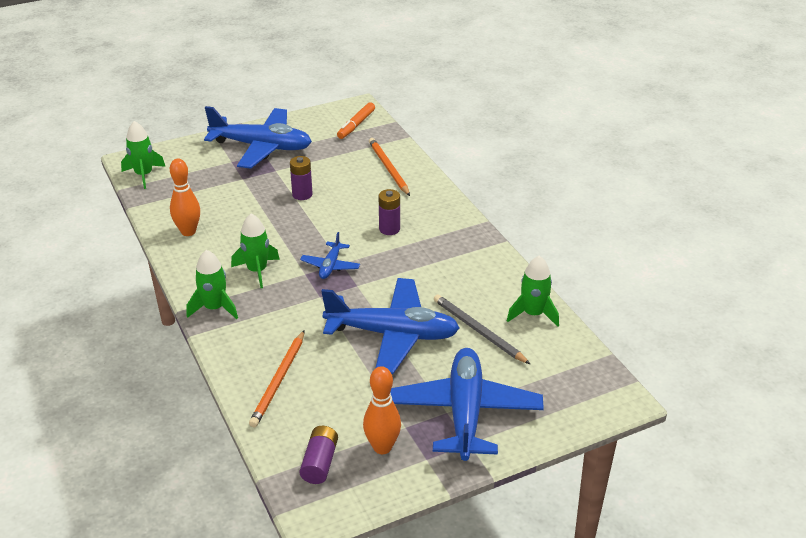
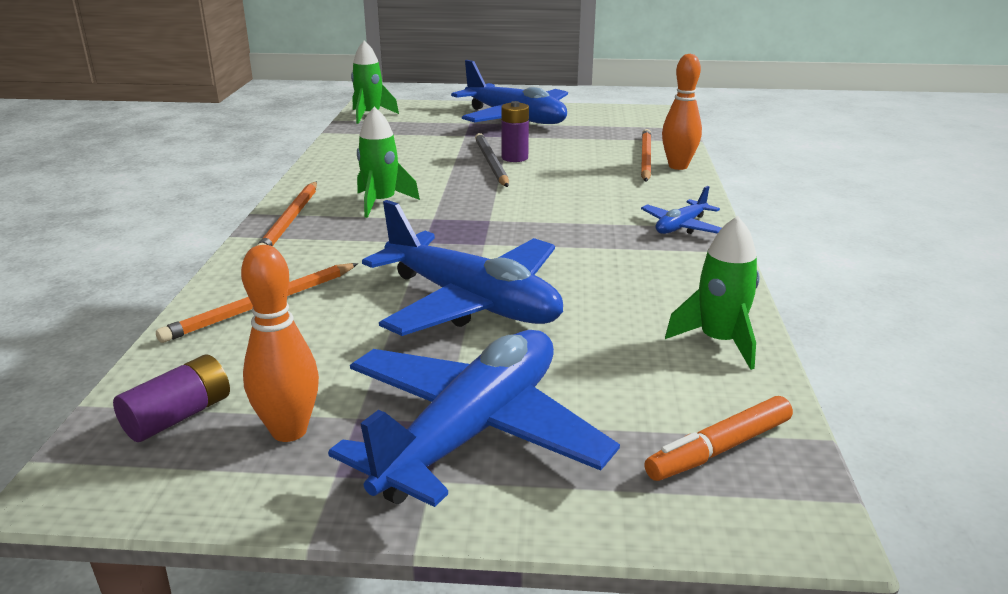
camera: 30 degrees right, 10 degrees down
(188, 232) = (353, 159): orange bowling pin -> orange bowling pin (678, 166)
(214, 308) = (290, 220): green rocket -> orange pencil
(330, 266) = (473, 219): blue plane -> blue plane (681, 226)
(356, 125) = (642, 122): orange marker -> orange marker (719, 449)
(389, 229) = (588, 205): purple battery -> none
(478, 331) = (606, 335): grey pencil -> grey pencil (491, 163)

